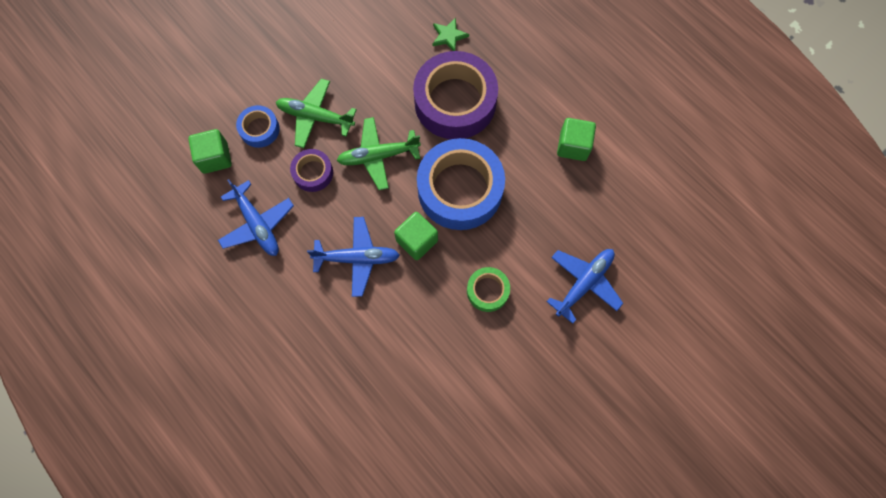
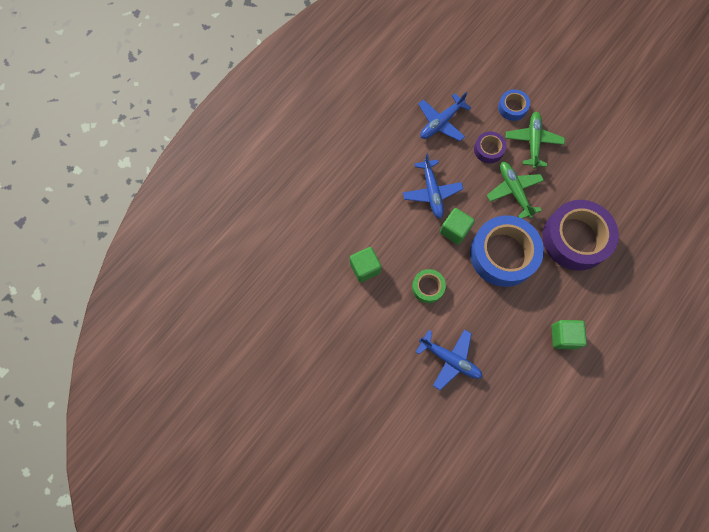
camera: 80 degrees right, 0 degrees up
(215, 158) = (483, 85): green cube -> green cube (365, 268)
(449, 36) = (632, 224): green star -> none

